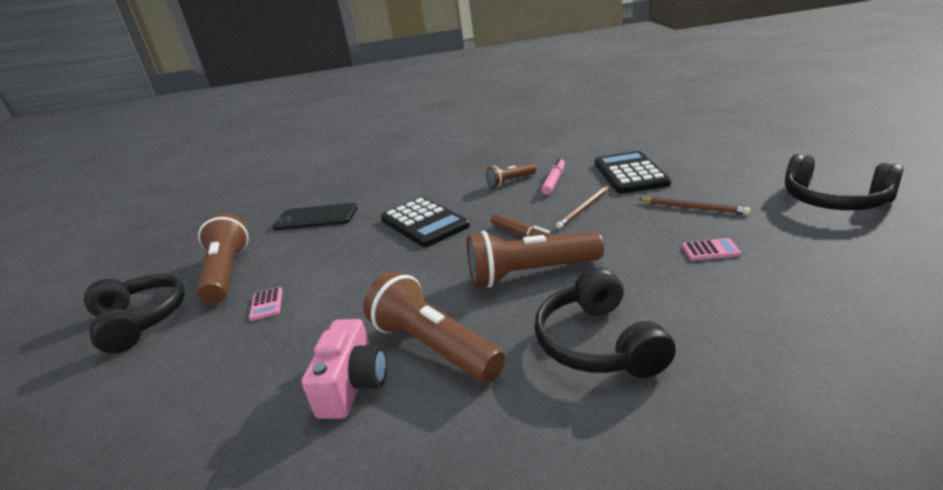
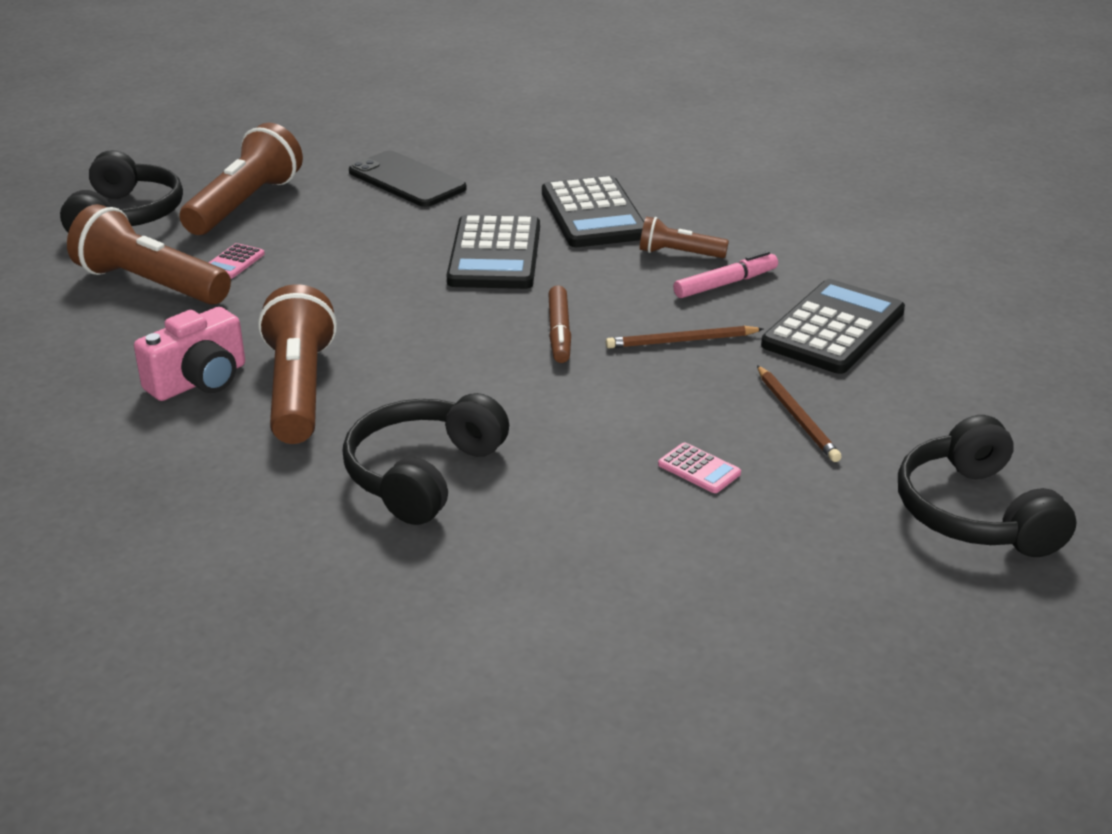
camera: 35 degrees right, 5 degrees up
(441, 187) = (593, 214): none -> black calculator
(530, 273) = (488, 377): brown flashlight -> brown flashlight (151, 284)

